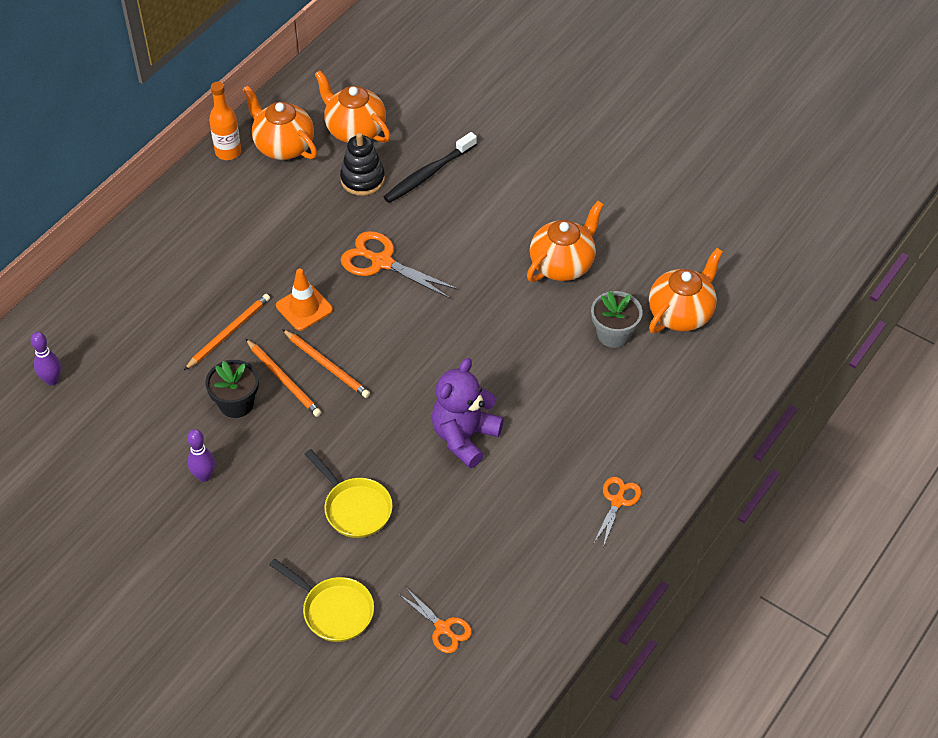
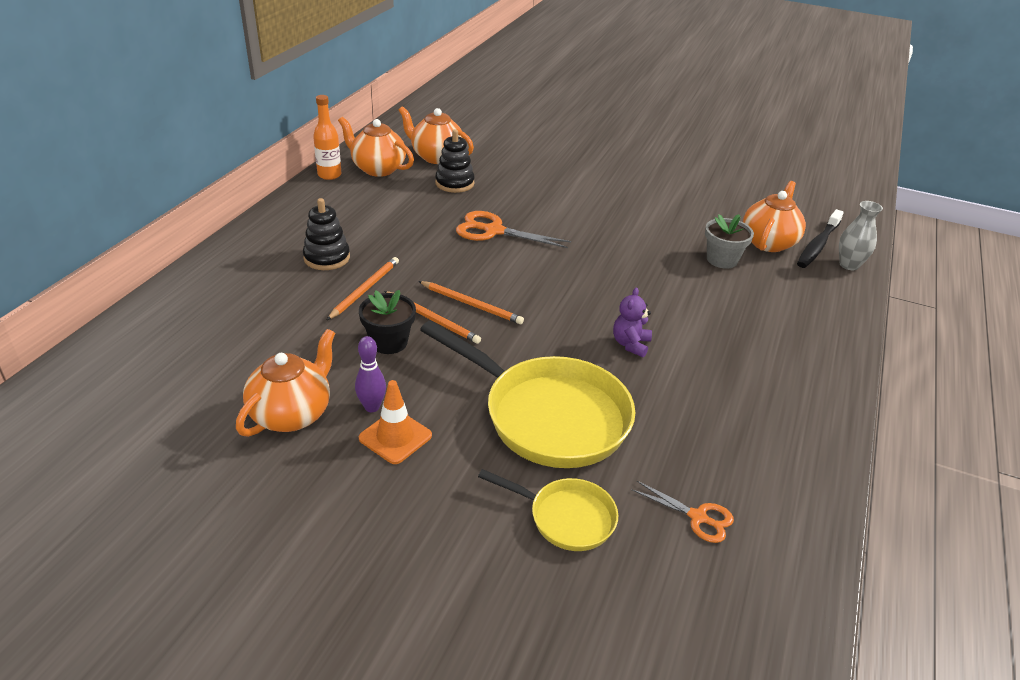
camera: 15 degrees left, 15 degrees down
(52, 380) = (181, 343): purple bowling pin -> none
(201, 283) = (327, 258): none -> black stacking toy
(304, 308) = (433, 266): orange traffic cone -> orange traffic cone (395, 437)
(355, 508) = (547, 415): yellow pan -> yellow pan, size x1.92
(428, 174) = (509, 177): black toothbrush -> black toothbrush (818, 245)
(464, 437) = (630, 344): purple teddy bear -> purple teddy bear, size x0.58
(563, 264) = (651, 220): orange teapot -> orange teapot (292, 414)
(617, 501) = (805, 378): orange scissors -> none
(754, 359) = (849, 265): none -> grey vase

